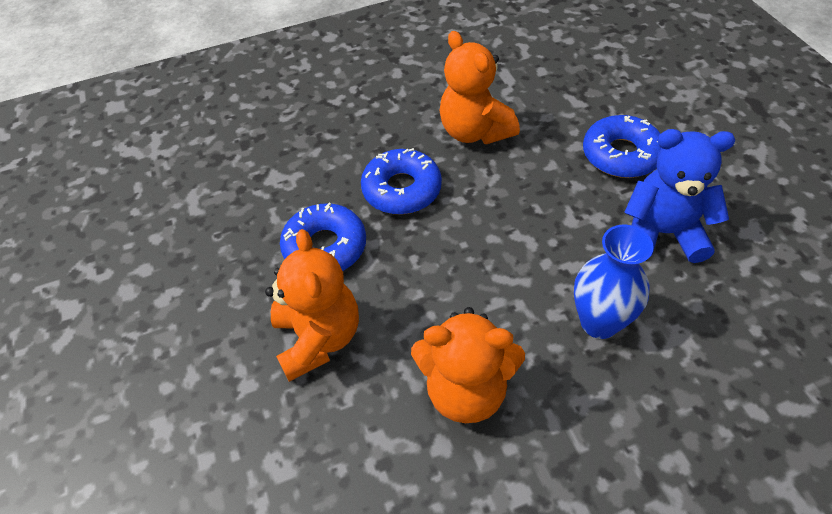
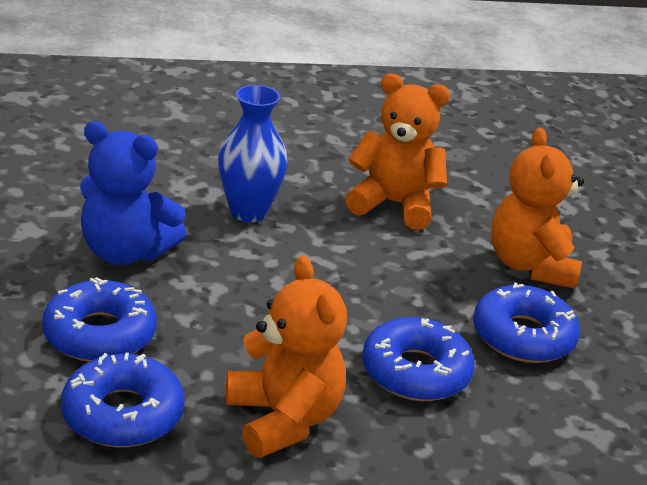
camera: 175 degrees left, 20 degrees down
(567, 109) = (123, 414): none -> blue donut

